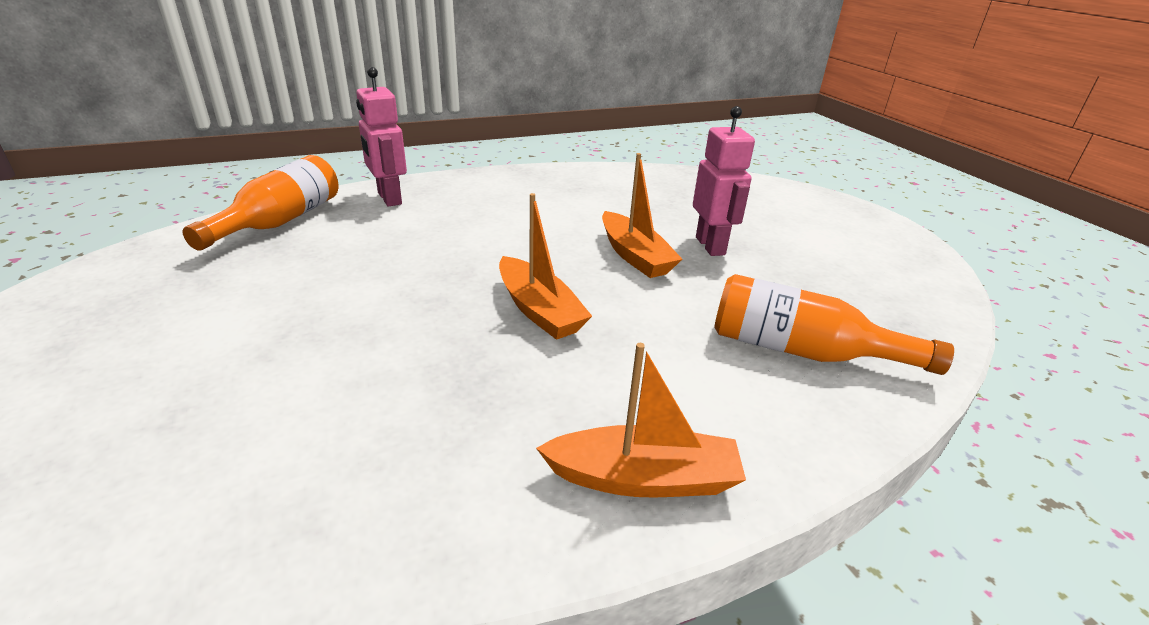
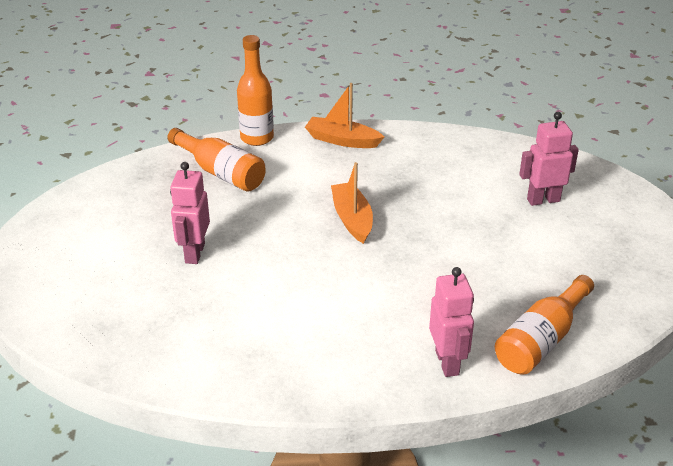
camera: 160 degrees left, 5 degrees up
(174, 400) = (543, 200): none -> pink robot
(635, 256) = (261, 252): orange boat -> none
(826, 442) = (257, 138): none -> orange bottle

